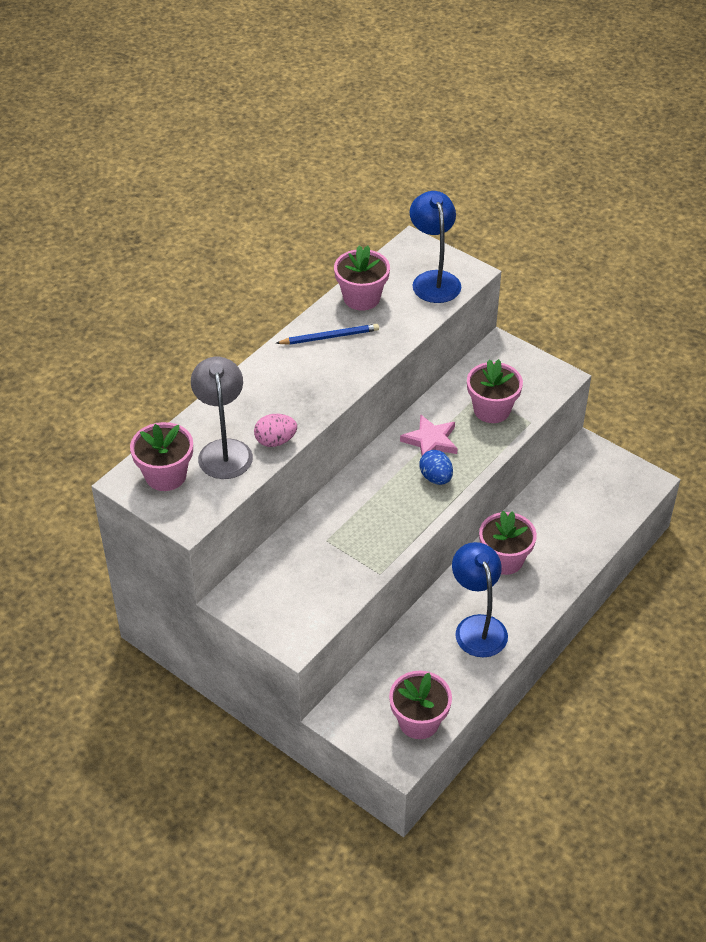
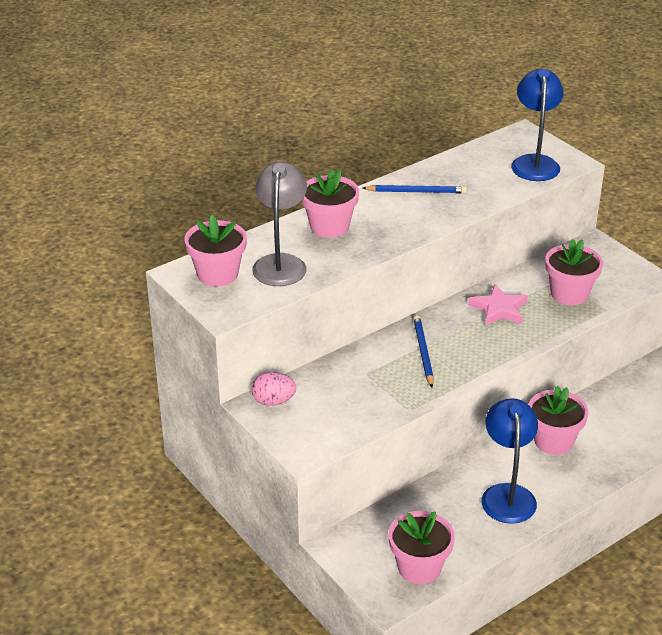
camera: 15 degrees right, 10 degrees down
(275, 441) = (333, 264): pink egg -> pink egg (273, 401)
(361, 298) = (458, 166): pink flower pot -> pink flower pot (329, 227)
(373, 505) = (423, 352): none -> blue pencil
(436, 478) = (494, 340): blue egg -> none

